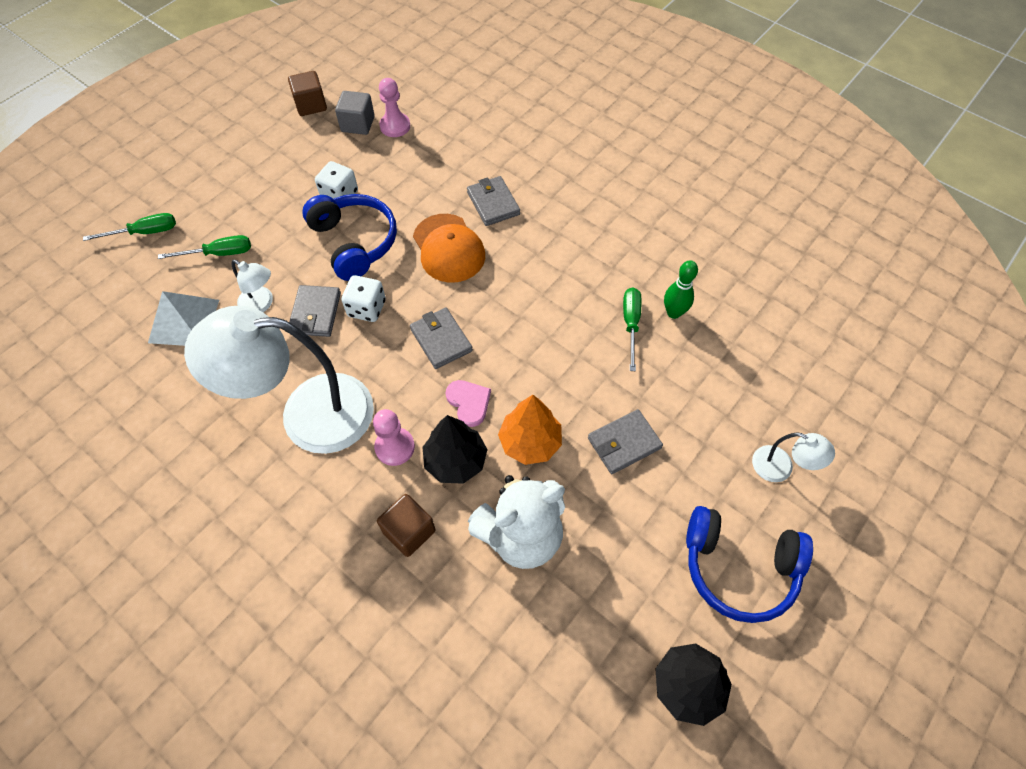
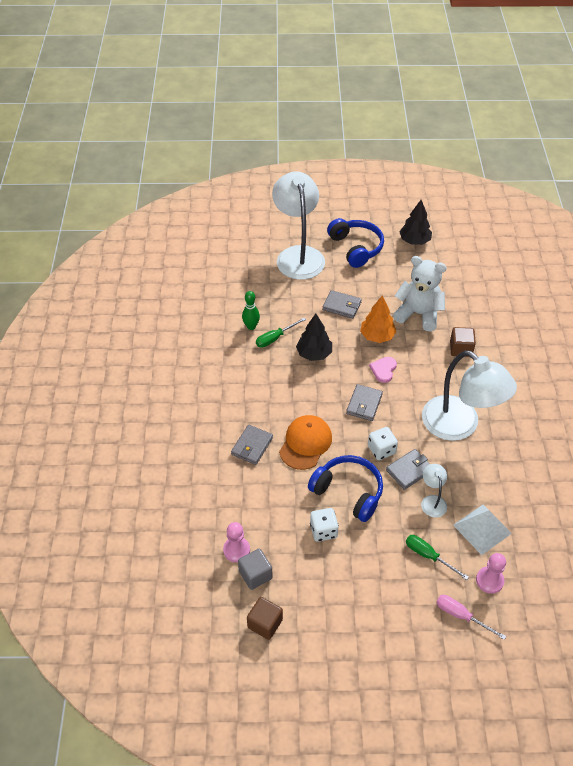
camera: 130 degrees left, 10 degrees down
(144, 232) = (461, 616): green screwdriver -> pink screwdriver
(354, 242) = (348, 492): blue headphones -> blue headphones turned 105 degrees clockwise
(395, 447) = (434, 380): pink pawn -> pink pawn (489, 580)
(456, 461) = (415, 355): black tree -> black tree (314, 354)
(780, 468) = (298, 255): white lamp -> white lamp, size x2.34

